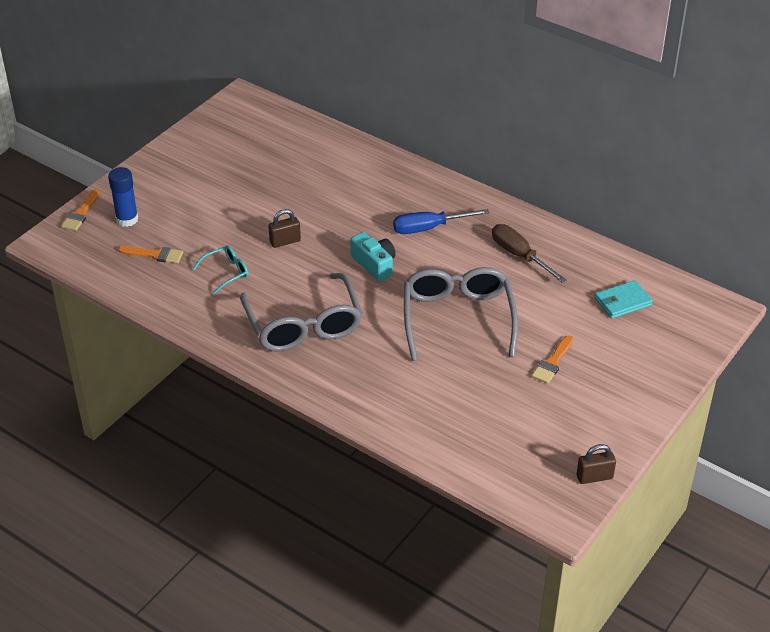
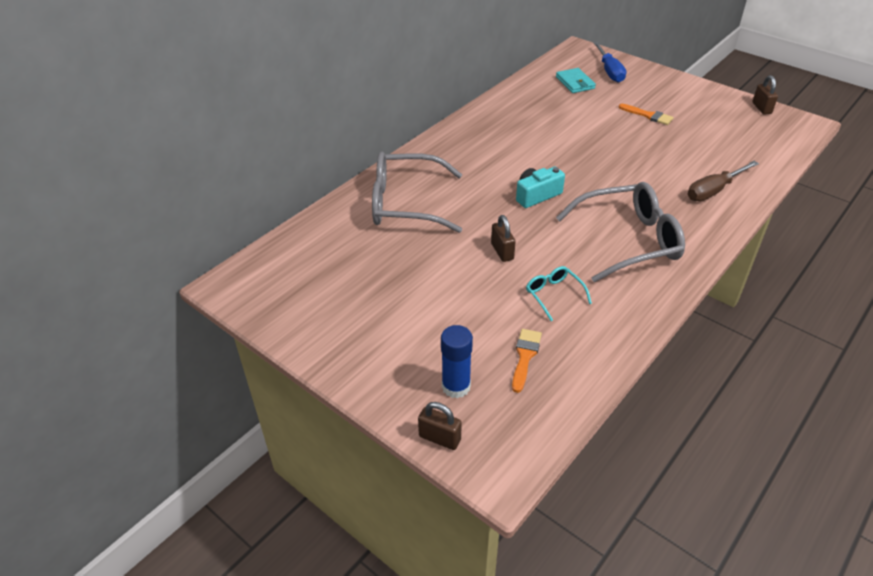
camera: 85 degrees left, 0 degrees up
(80, 213) = (439, 438): orange brush -> brown padlock
(429, 228) = (484, 163): blue screwdriver -> blue screwdriver (609, 71)
(457, 318) = (605, 154): grey glasses -> grey glasses (405, 203)
(519, 255) = (522, 121): brown screwdriver -> brown screwdriver (713, 191)

